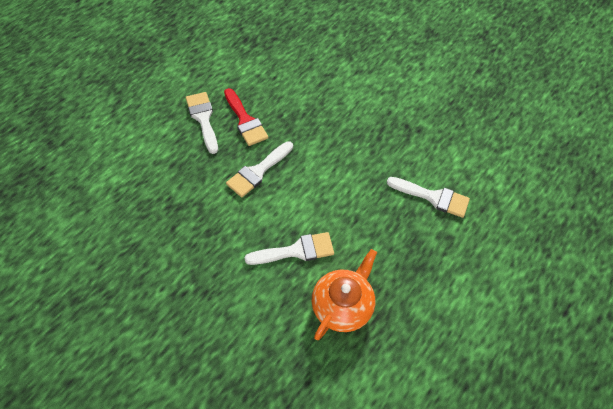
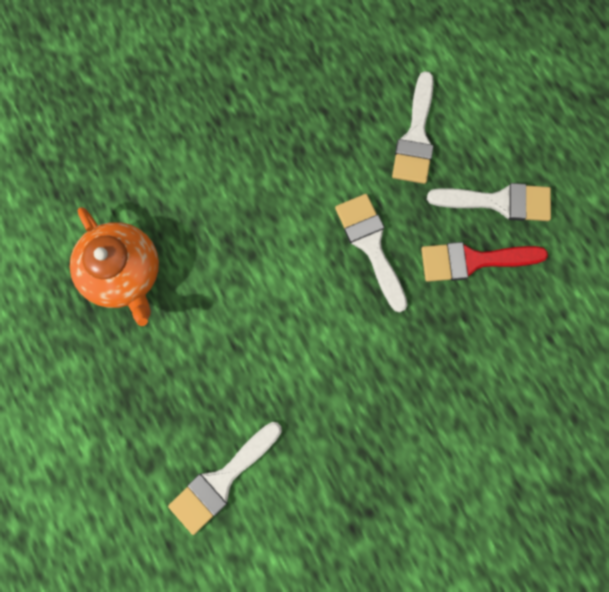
camera: 115 degrees right, 20 degrees up
(296, 251) = (224, 248): white brush -> white brush (415, 137)

